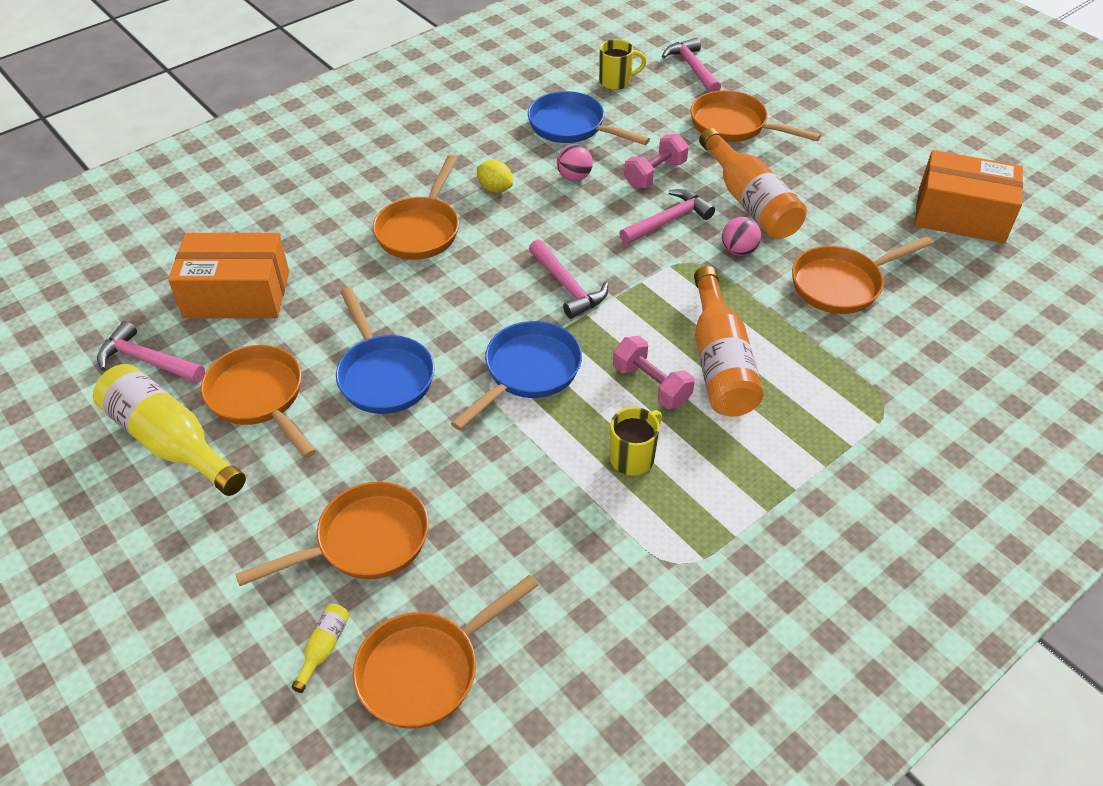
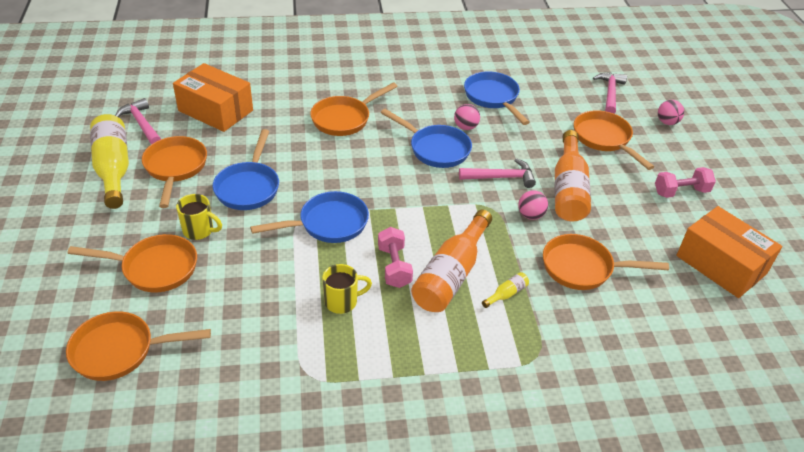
camera: 30 degrees right, 5 degrees down
(324, 648) = (83, 310): yellow bottle -> yellow bottle (506, 294)
(495, 189) = (410, 114): yellow lemon -> none
(565, 219) = (435, 149): none -> blue pan
(567, 286) = (399, 187): pink hammer -> none
(616, 81) = (549, 82): yellow mug -> yellow mug (199, 231)
(655, 174) = (519, 147): pink dumbbell -> pink dumbbell (681, 192)
(778, 78) = (667, 122): none -> pink ball

